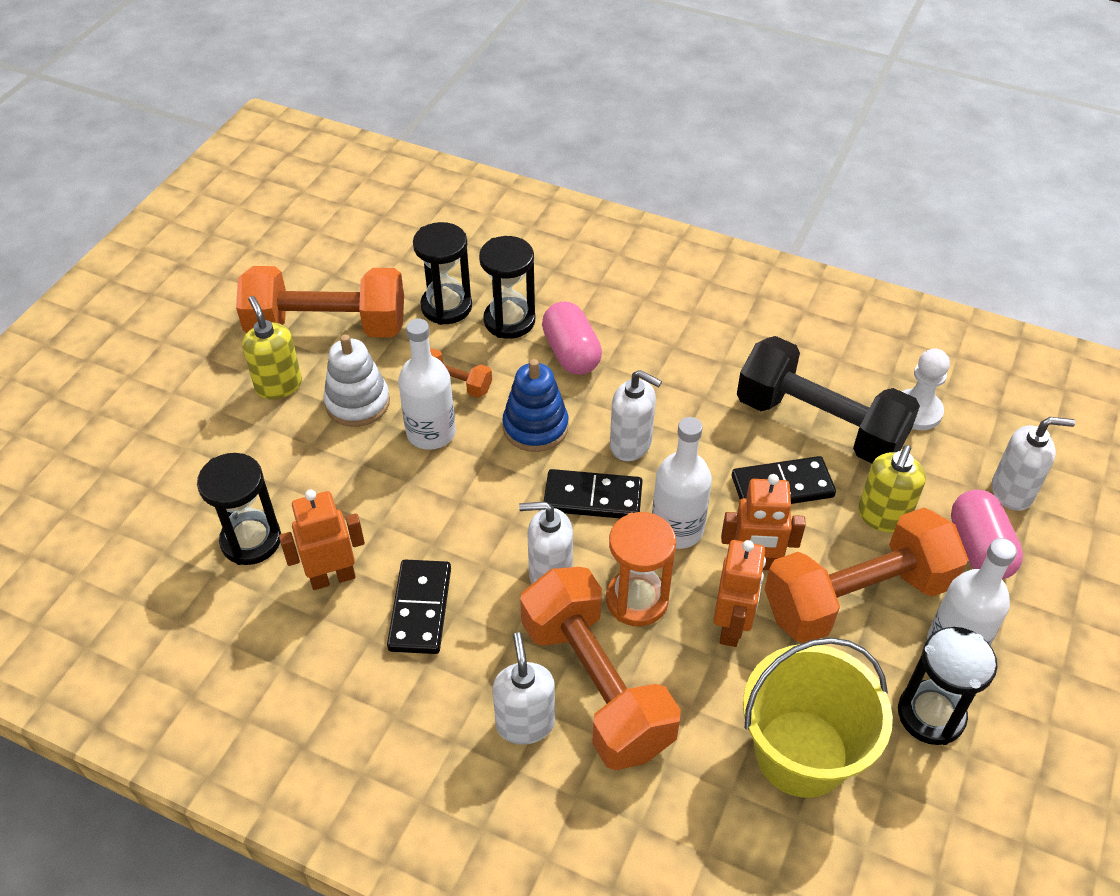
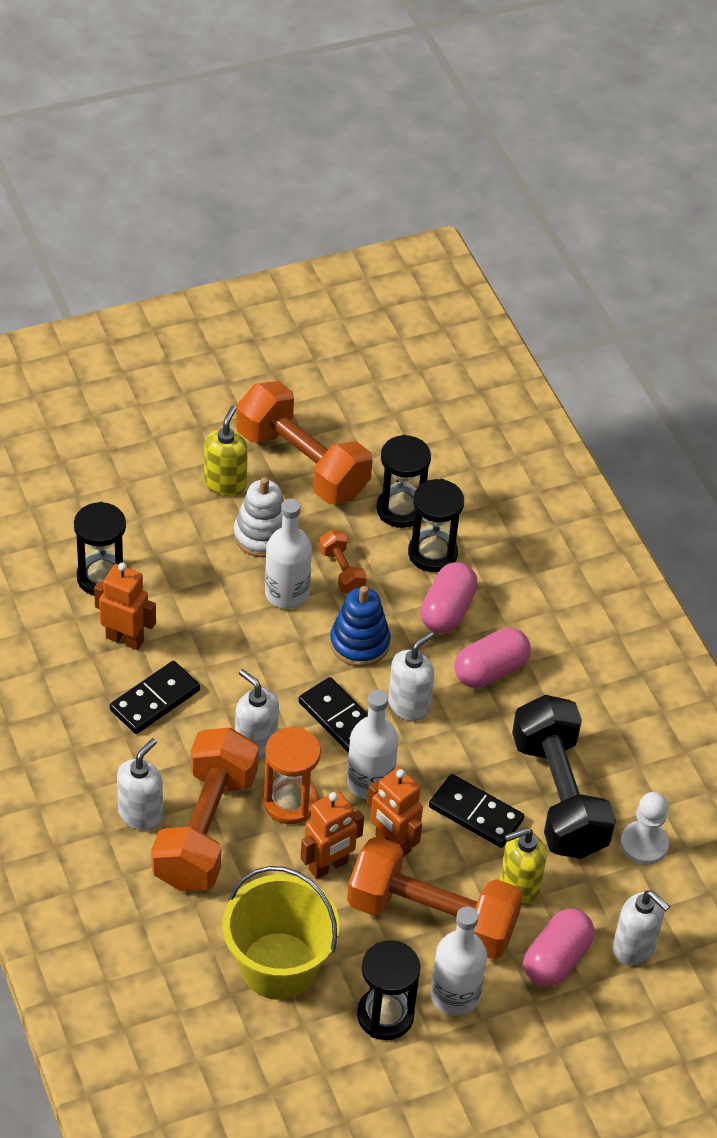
camera: 40 degrees right, 0 degrees up
(631, 444) = (409, 705): white soap dispenser -> white soap dispenser turned 120 degrees counterclockwise
(656, 372) = (490, 670): none -> pink capsule

